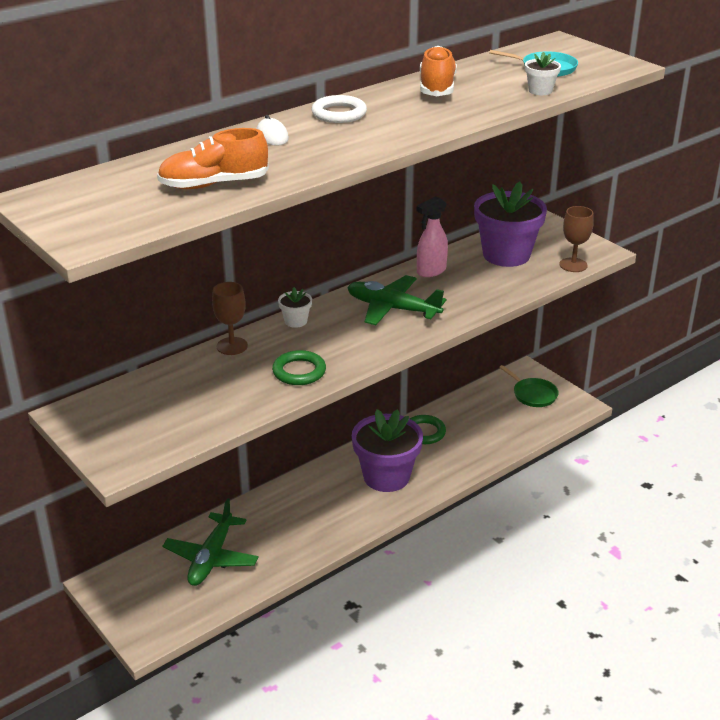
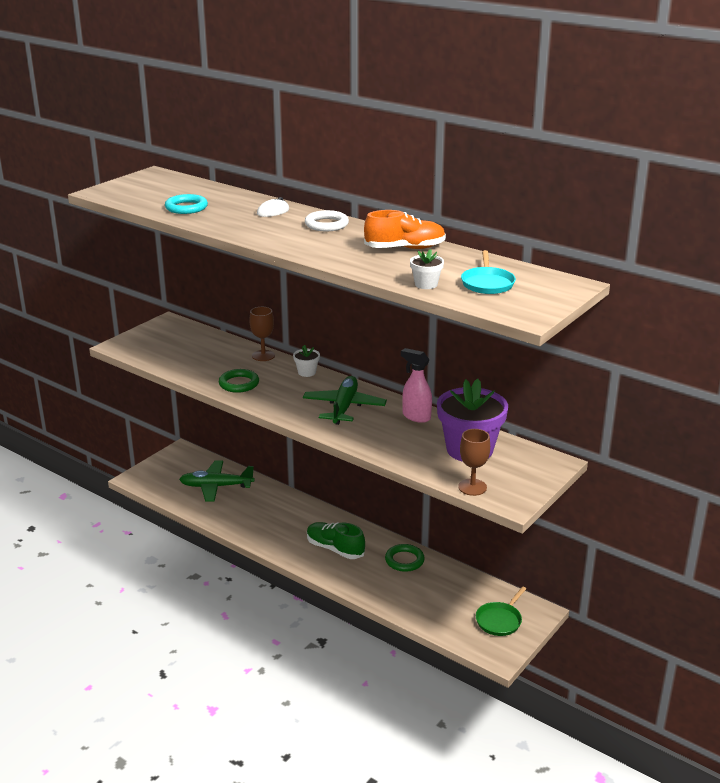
camera: 75 degrees right, 5 degrees down
(214, 184) = (186, 207): orange shoe -> turquoise ring
(386, 476) = (335, 549): purple flower pot -> green shoe

